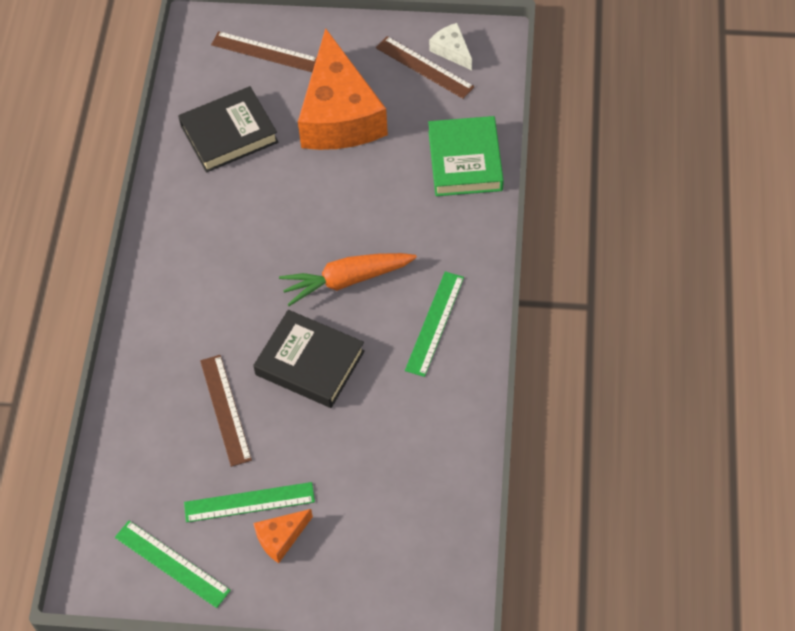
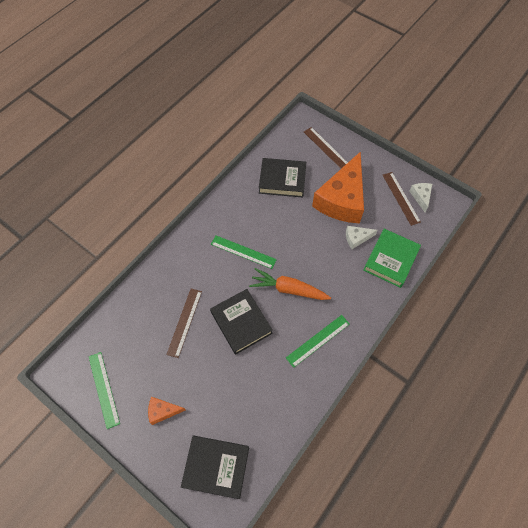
camera: 30 degrees right, 5 degrees up
(249, 502) = (161, 380): green ruler -> green ruler (243, 252)
(397, 157) = (356, 238): none -> white cheese
(405, 557) = (216, 467): none -> black book

